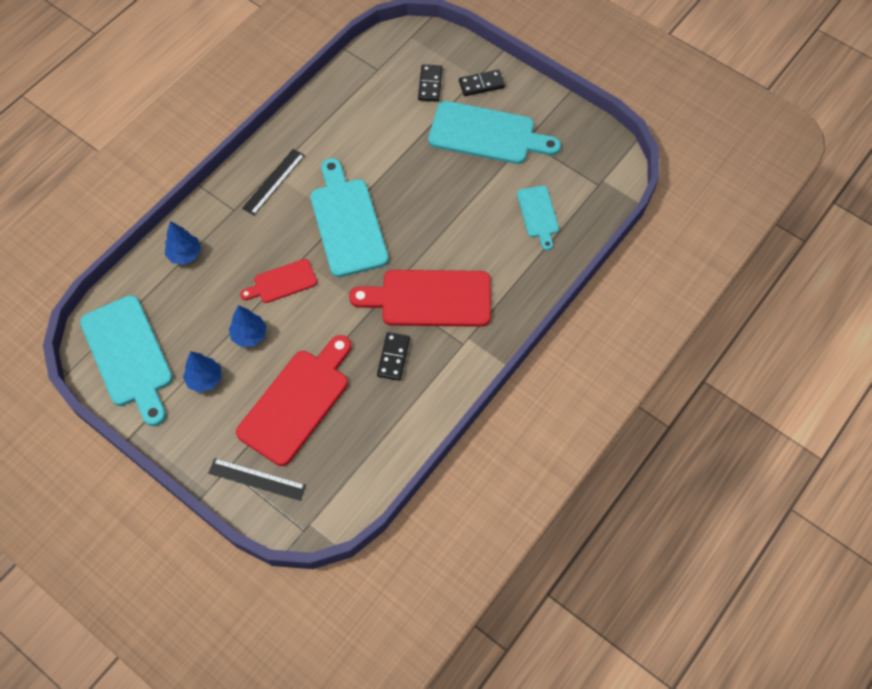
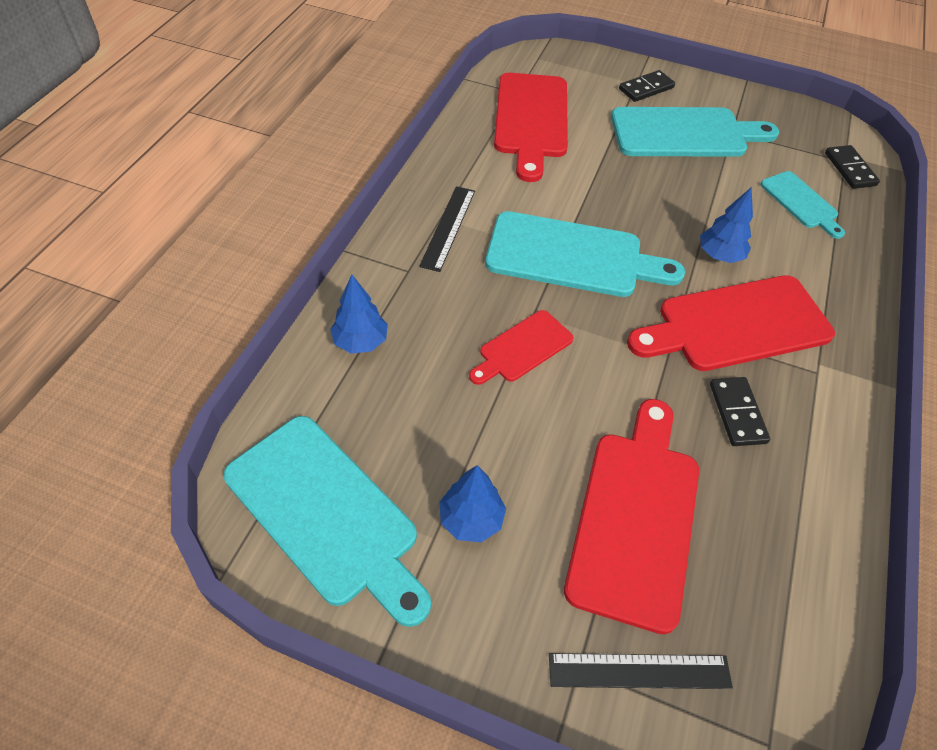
camera: 20 degrees left, 10 degrees down
(249, 335) = (511, 433): blue tree -> blue tree (719, 255)
(347, 222) = (572, 256): turquoise cutting board -> turquoise cutting board turned 135 degrees clockwise
(375, 99) = (531, 120): none -> red cutting board
(430, 84) = (587, 97): black domino -> black domino (849, 169)

